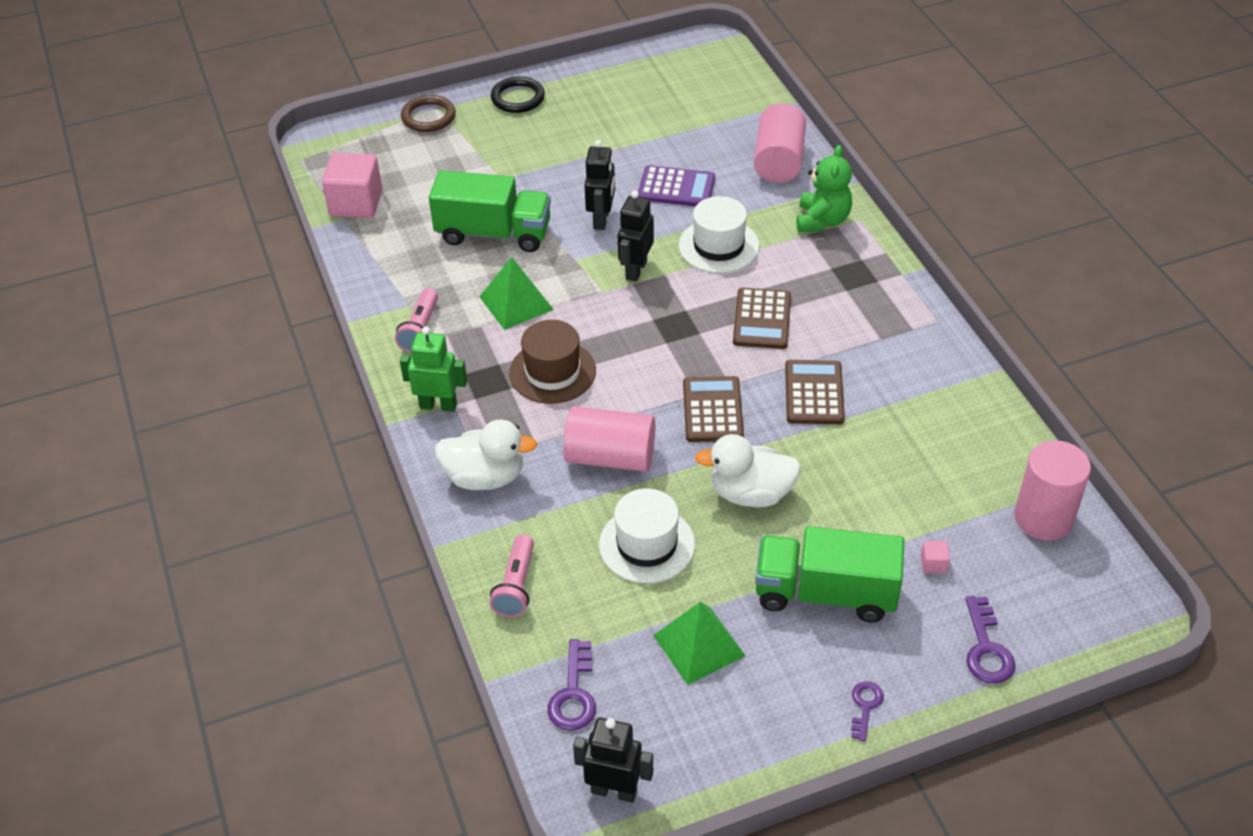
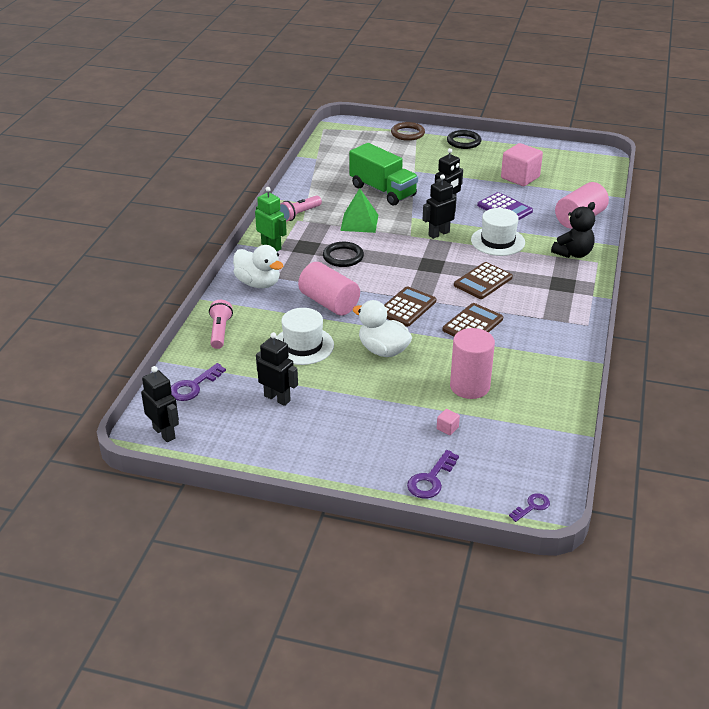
camera: 35 degrees right, 10 degrees down
(356, 203) = (330, 154): pink cube -> pink cube (520, 177)
(516, 586) = (220, 331): pink flashlight -> pink flashlight turned 135 degrees clockwise
(552, 372) = (343, 257): brown hat -> black ring
(699, 645) = (277, 398): green pyramid -> black robot
(822, 220) = (573, 253): green teddy bear -> black teddy bear
(825, 593) = (370, 410): green truck -> none
(865, 706) = (331, 468): purple key -> purple key (532, 506)
(1043, 518) = (541, 440): pink cylinder -> pink cylinder (469, 386)

